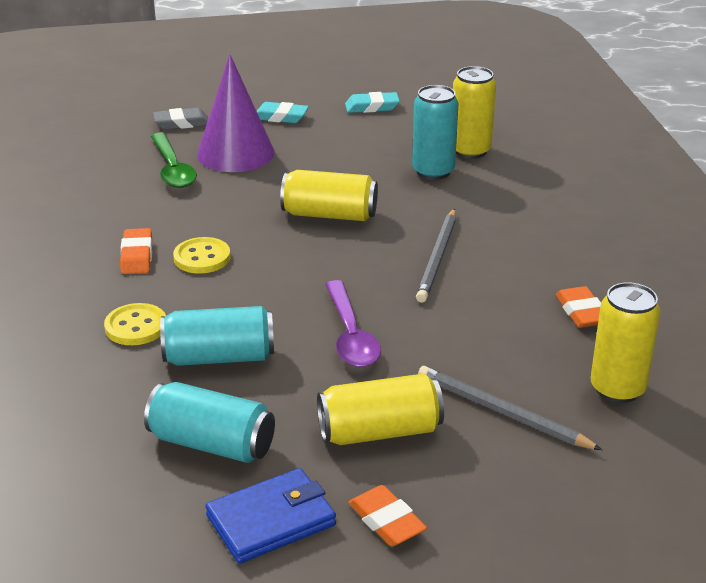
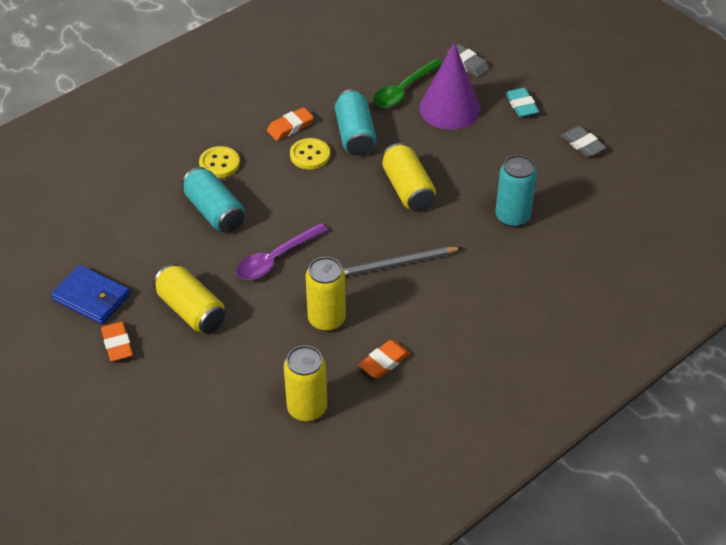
camera: 60 degrees right, 15 degrees up
(212, 444) = (137, 245): turquoise can -> turquoise can (355, 134)
(372, 107) = (582, 144): turquoise eraser -> grey eraser
(386, 521) = (117, 344): orange eraser -> orange eraser turned 45 degrees counterclockwise
(470, 151) = (562, 224): yellow can -> yellow can (326, 319)
(502, 412) = (245, 359): grey pencil -> none

